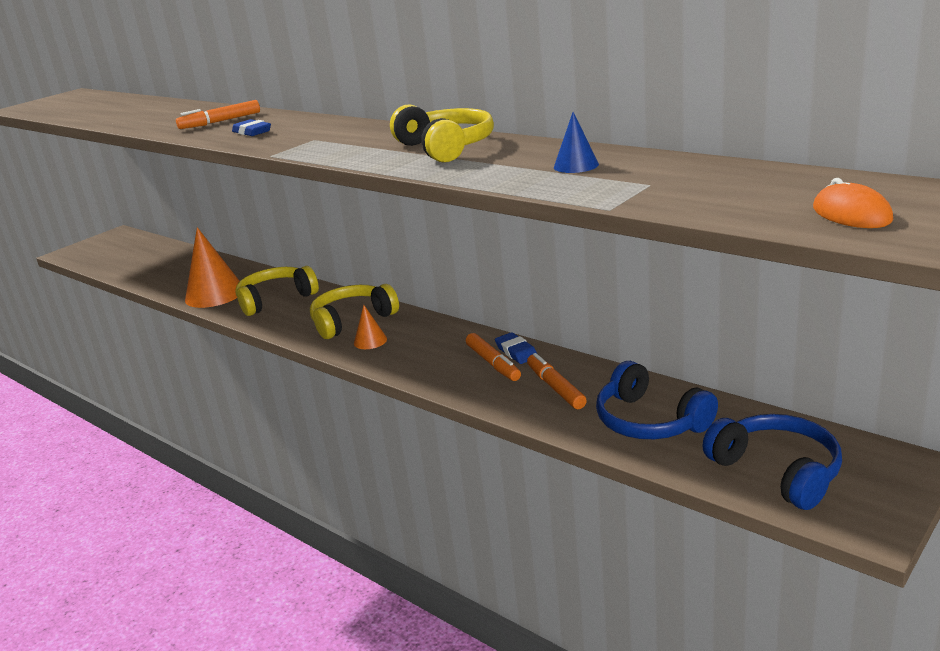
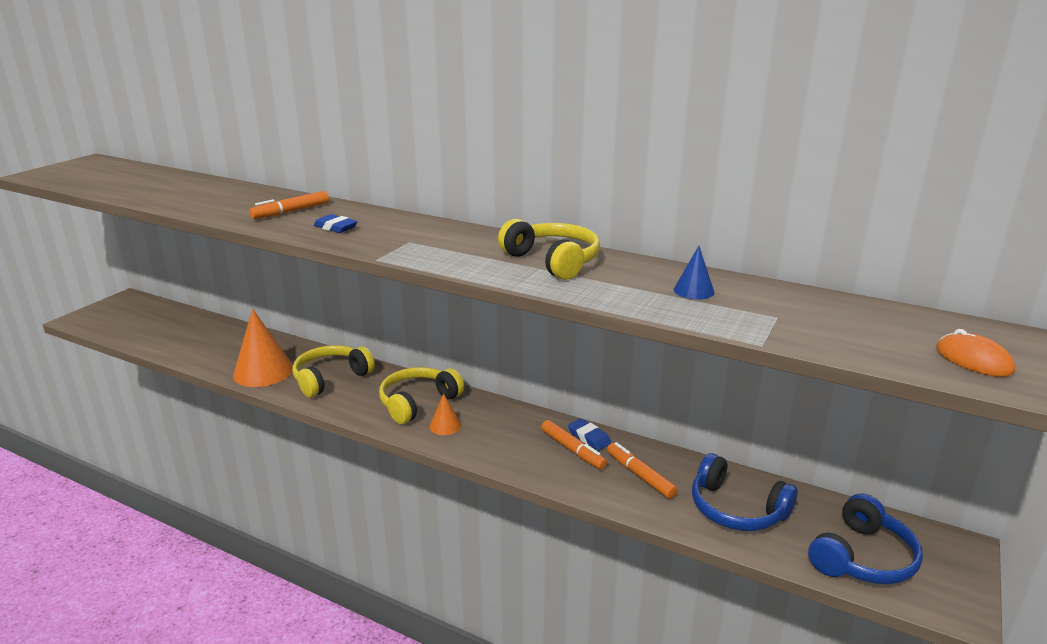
camera: 15 degrees left, 0 degrees up
(777, 471) = (862, 557): blue headphones -> blue headphones turned 90 degrees clockwise

